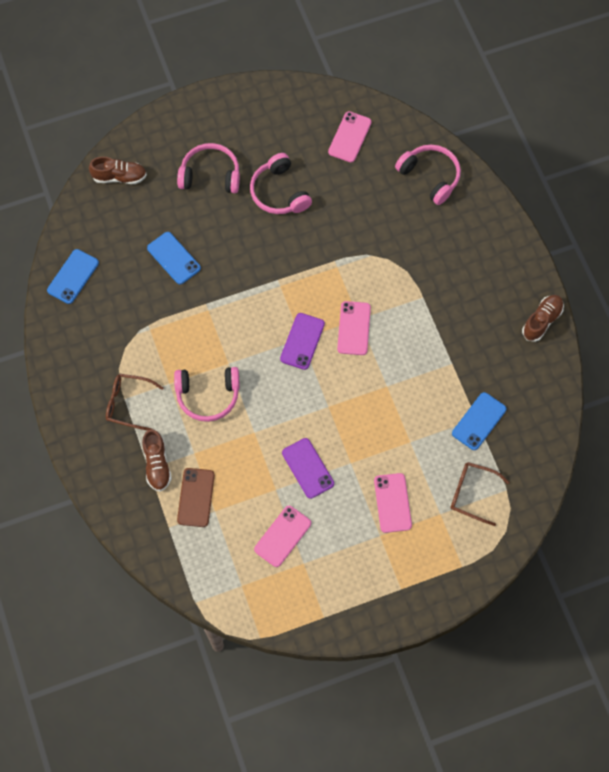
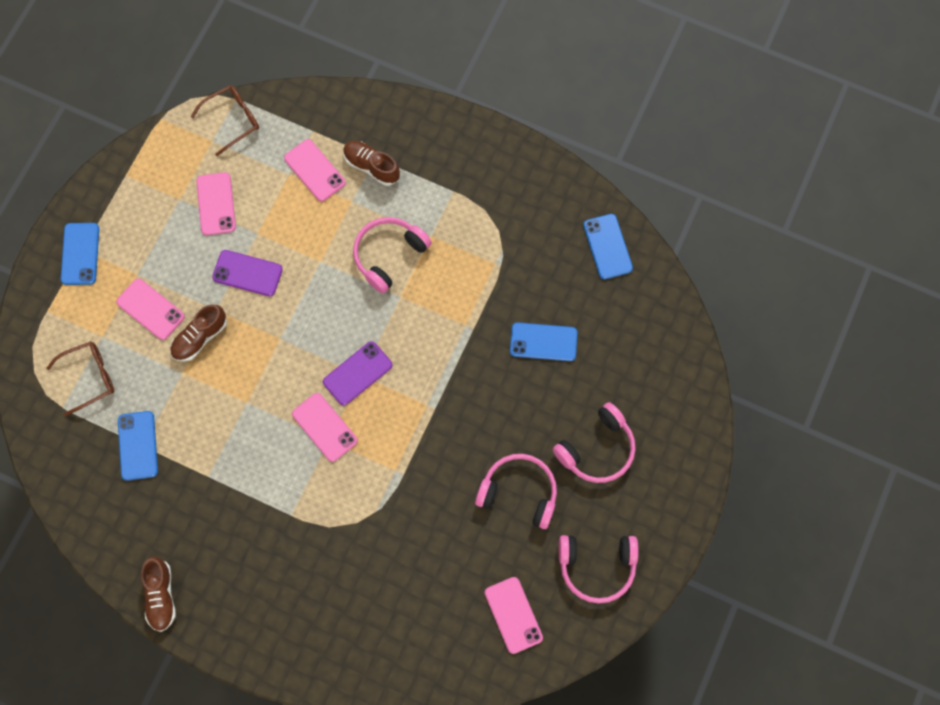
camera: 135 degrees right, 5 degrees up
(119, 177) = (672, 369): brown shoe -> brown shoe (200, 337)
(129, 404) = (445, 190): brown glasses -> brown glasses (232, 120)
(196, 497) = (314, 170): brown phone -> pink phone
(302, 341) = (357, 373): purple phone -> purple phone turned 75 degrees clockwise
(405, 587) = (80, 254): none -> blue phone
(430, 176) = (397, 647): pink headphones -> pink headphones (597, 566)

